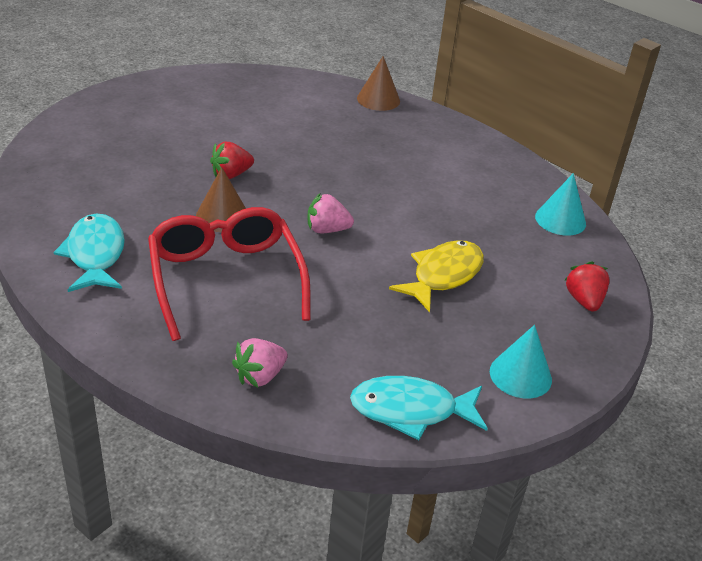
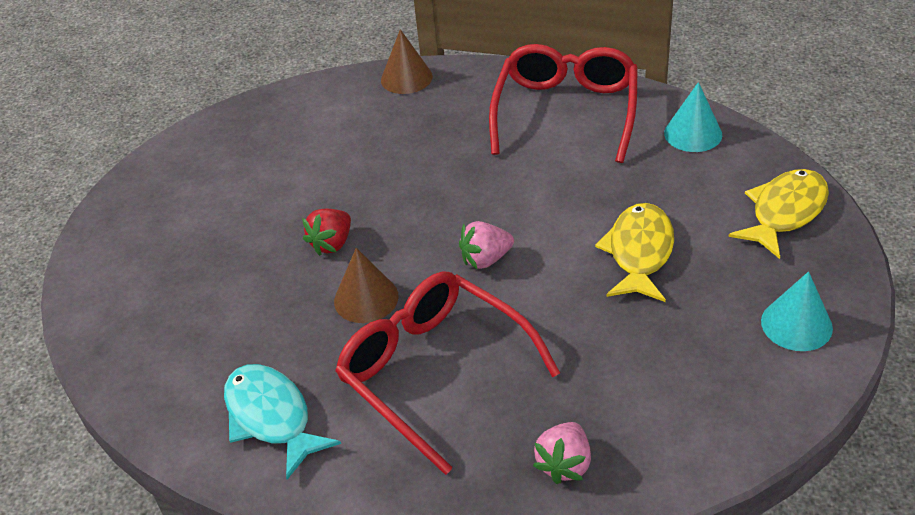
camera: 20 degrees left, 5 degrees up
(411, 410) = (734, 419): turquoise fish -> none
(475, 166) = (566, 112): none -> red glasses
(584, 300) = (784, 212): red strawberry -> yellow fish

